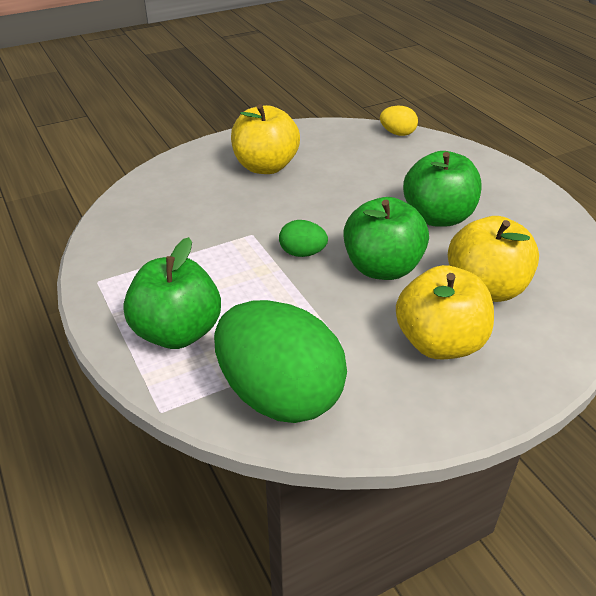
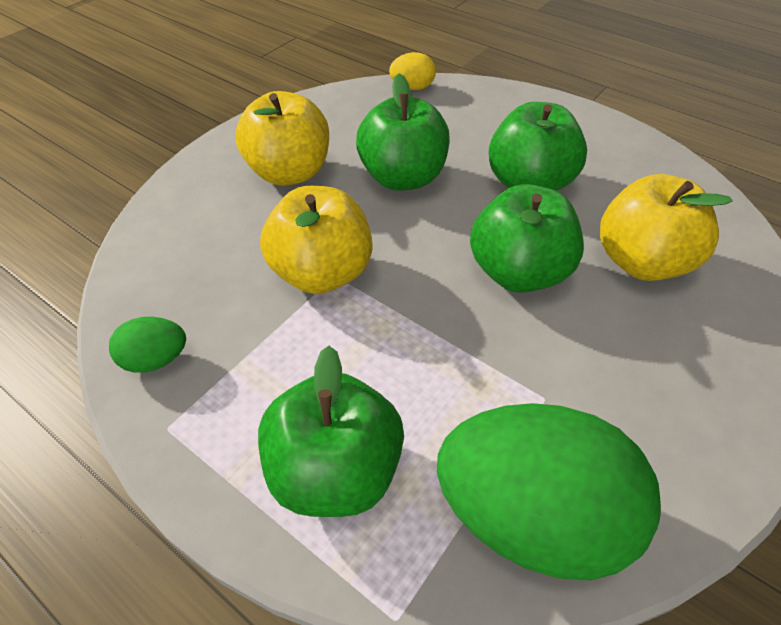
camera: 25 degrees left, 10 degrees up
(302, 253) = (415, 283): green egg -> green egg (156, 359)
(343, 189) = (402, 178): none -> green apple
(439, 343) = (649, 354): yellow apple -> yellow apple (322, 273)

